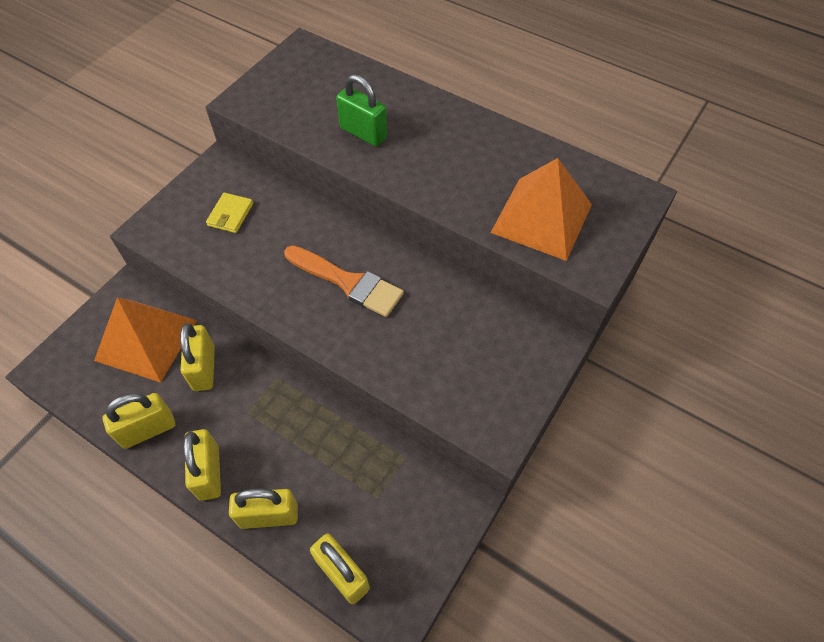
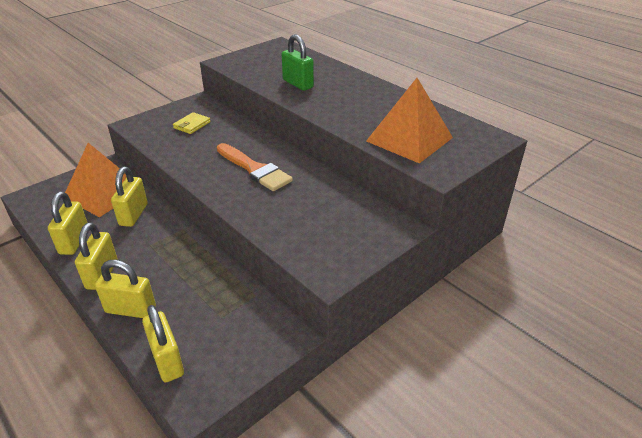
camera: 15 degrees right, 20 degrees down
(148, 430) = (74, 241): yellow padlock -> yellow padlock turned 75 degrees counterclockwise

